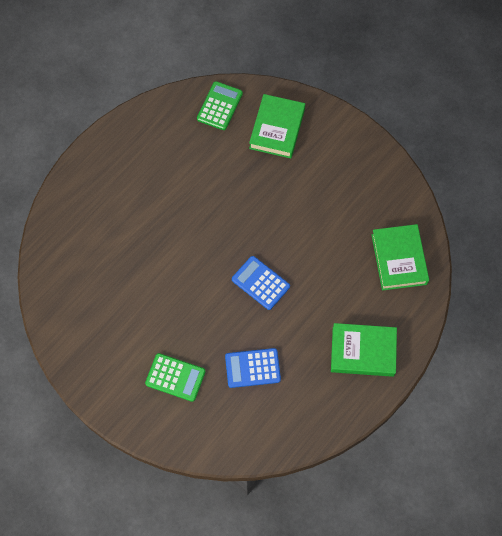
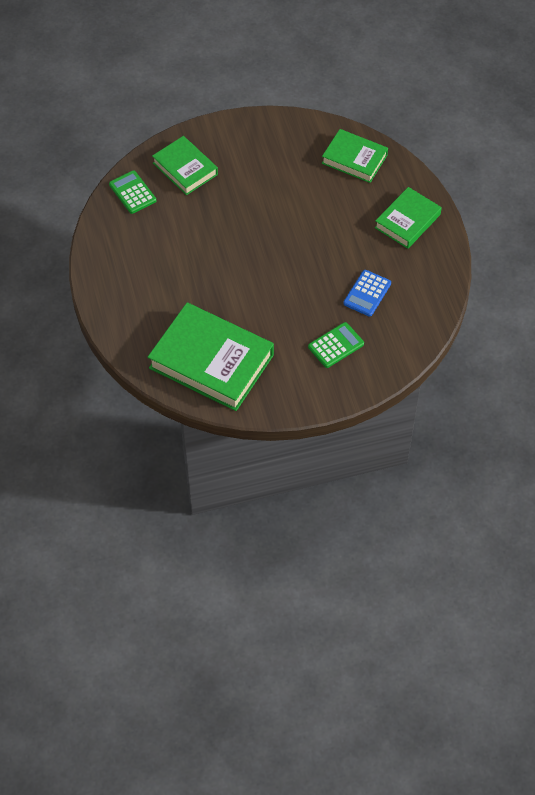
camera: 55 degrees left, 10 degrees down
(87, 285) = (211, 361): none -> green book
(260, 283) = (304, 251): blue calculator -> none

